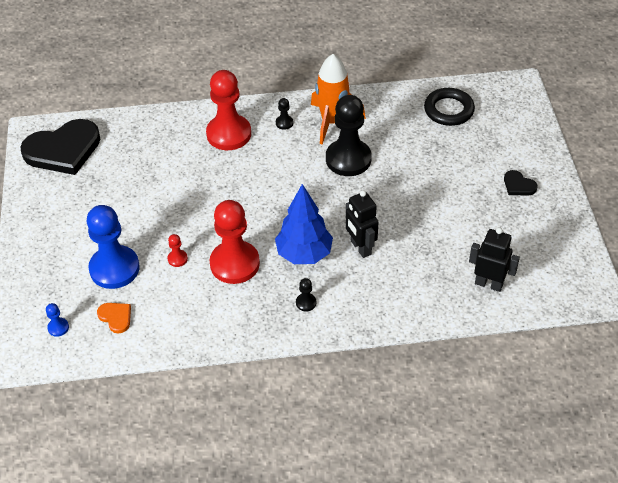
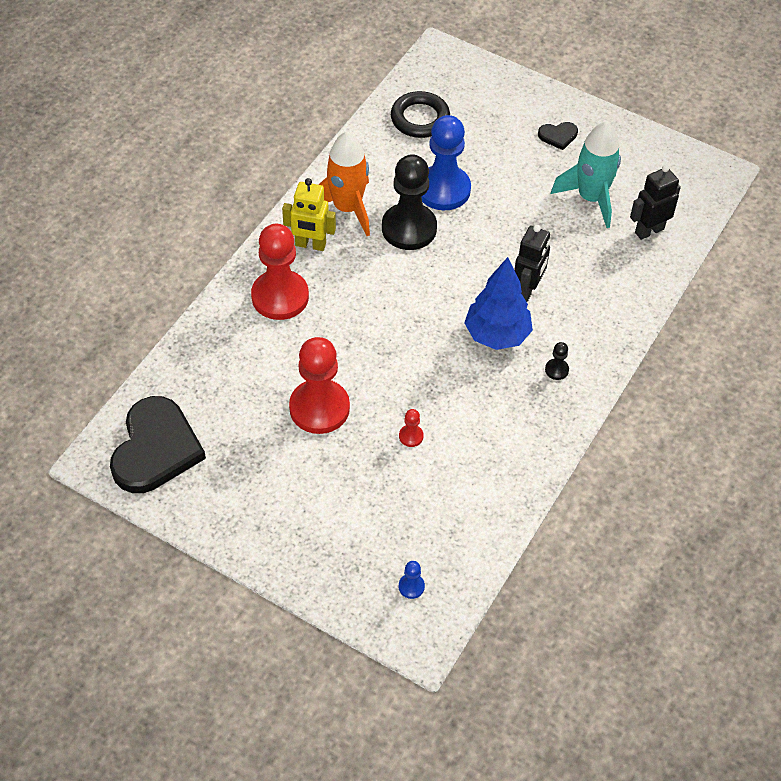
camera: 55 degrees left, 5 degrees up
(114, 268) = (375, 496): blue pawn -> blue pawn (443, 189)
(116, 317) = (441, 530): orange heart -> none
(234, 264) = (460, 395): red pawn -> red pawn (319, 408)
(284, 123) = (310, 245): black pawn -> yellow robot
(360, 248) = (527, 290): black robot -> black robot turned 75 degrees counterclockwise
(482, 235) = (591, 198): none -> turquoise rocket

